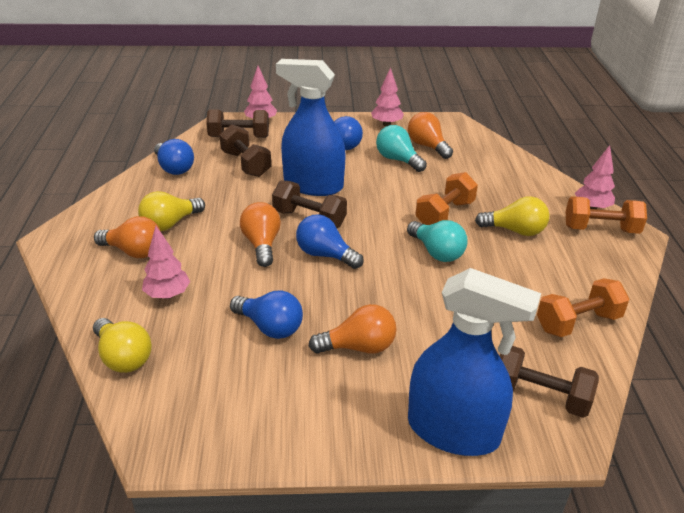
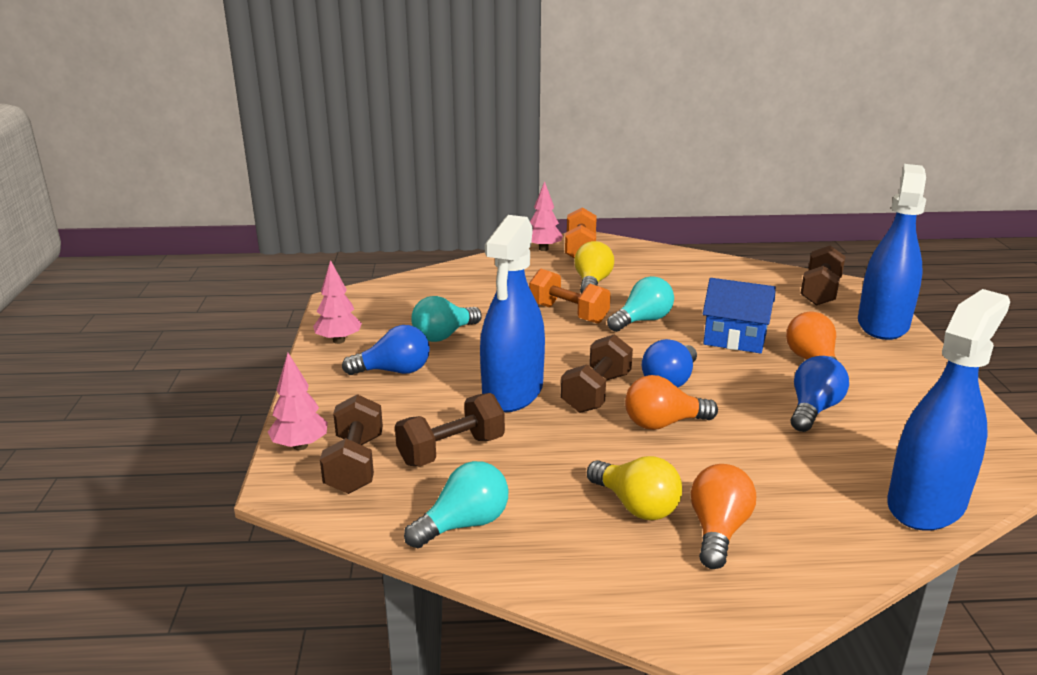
camera: 90 degrees left, 10 degrees down
(123, 357) = (926, 504): yellow light bulb -> blue spray bottle
(168, 295) = (797, 486): pink tree -> none
(174, 168) = (464, 524): blue light bulb -> turquoise light bulb
(403, 303) = (735, 339): none -> blue house
(427, 146) = (409, 316): orange light bulb -> none
(578, 322) = (723, 271): orange dumbbell -> none

